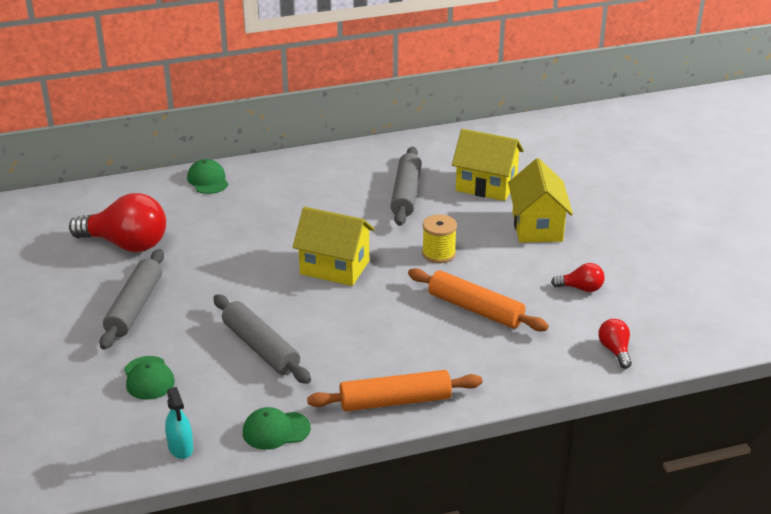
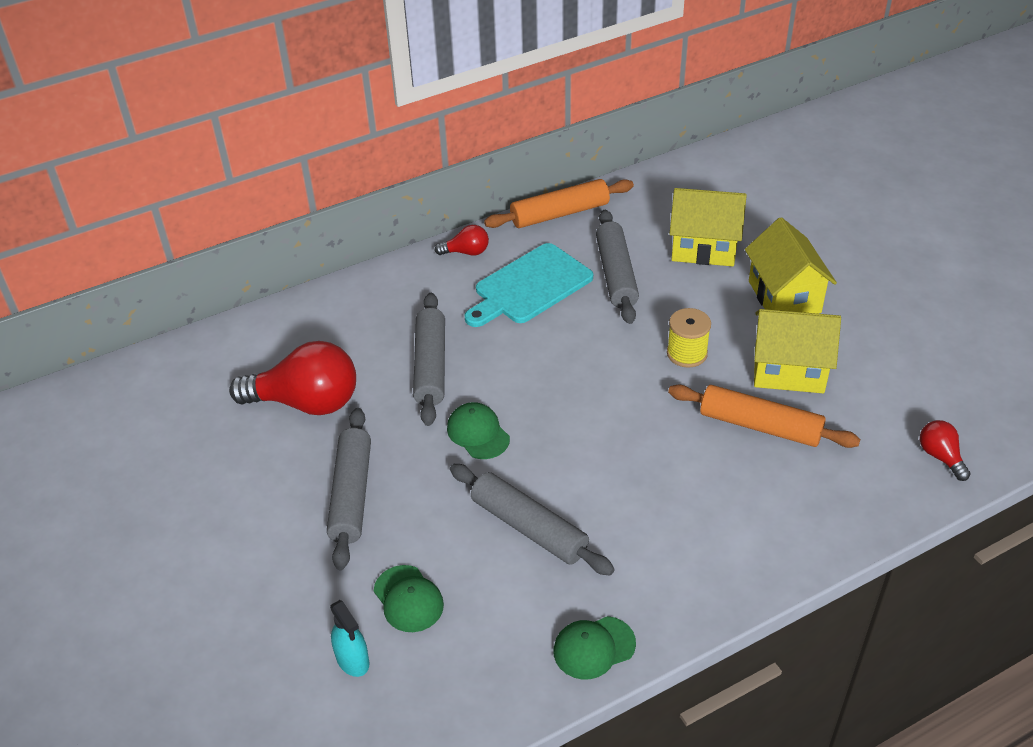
camera: 10 degrees left, 10 degrees up
(180, 447) = (487, 696): turquoise spray bottle -> turquoise spray bottle (352, 660)
(208, 180) = (372, 292): green cap -> green cap (478, 433)
(231, 234) = (430, 366): none -> grey rolling pin
(333, 193) = (529, 286): none -> turquoise cutting board
(334, 267) = (573, 394): yellow house -> yellow house (788, 371)
(395, 401) = (719, 576): orange rolling pin -> orange rolling pin (560, 214)
(581, 288) = (867, 375): red light bulb -> red light bulb (466, 252)

